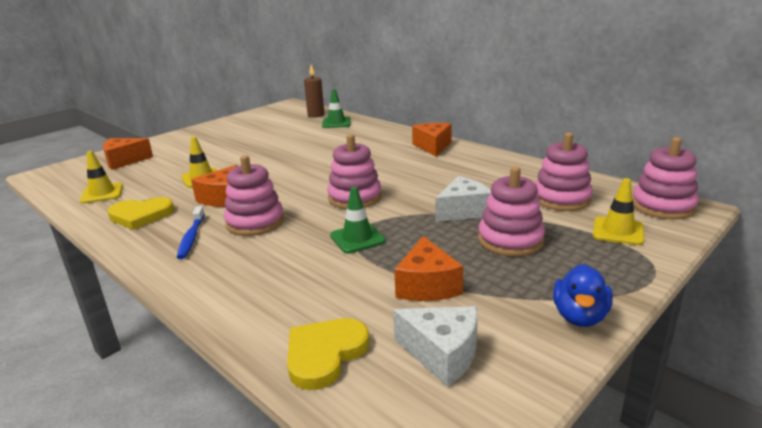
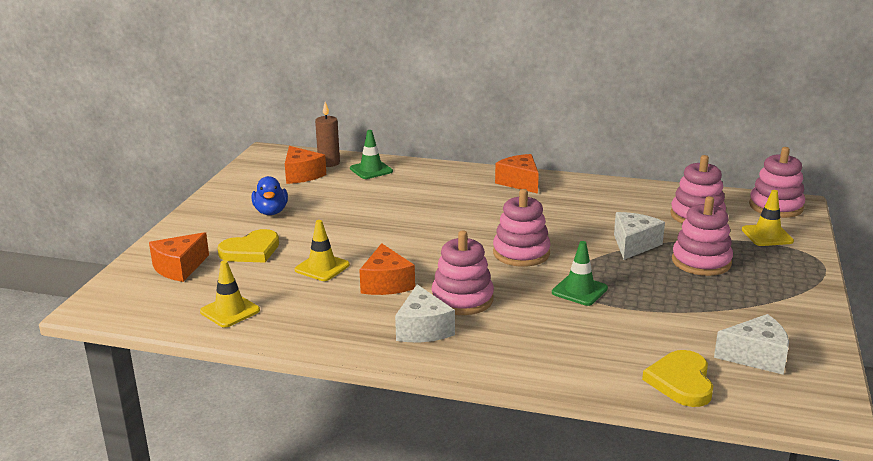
camera: 30 degrees left, 0 degrees up
(141, 215) = (326, 322): yellow heart -> yellow heart (251, 250)
(191, 237) = (423, 329): blue toothbrush -> white cheese
(427, 285) = (686, 314): orange cheese -> orange cheese (301, 175)
(579, 316) = (809, 306): blue duck -> blue duck (271, 212)

